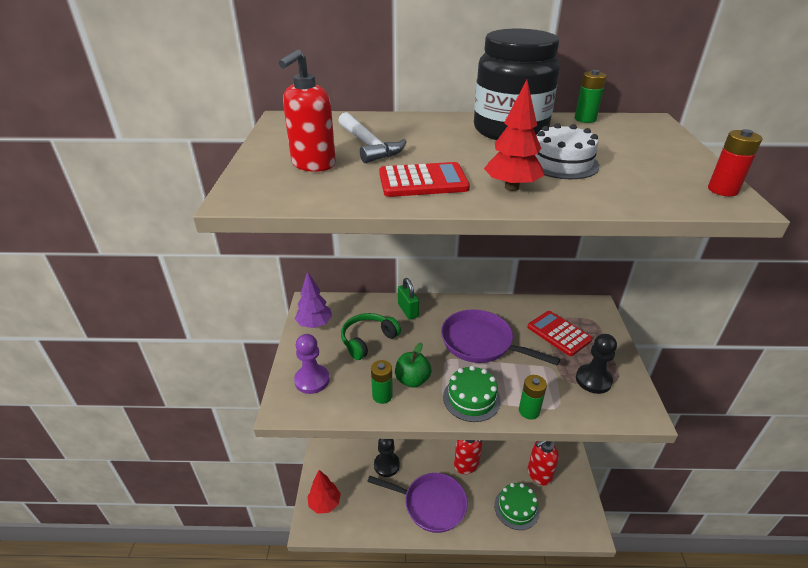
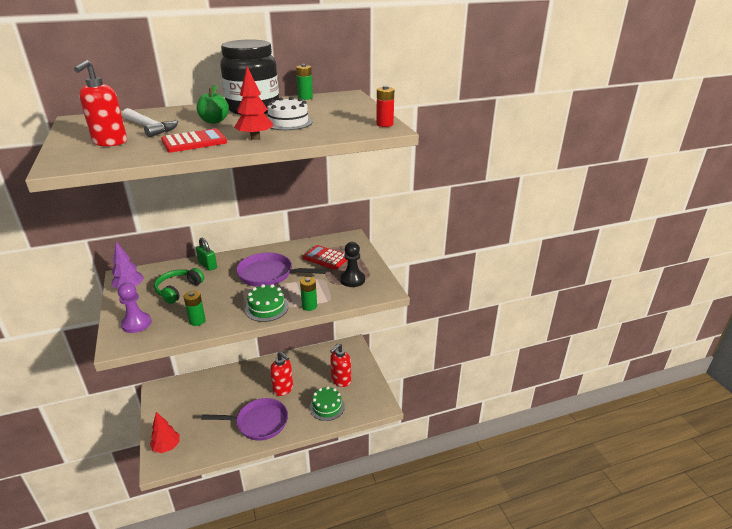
camera: 20 degrees left, 5 degrees down
(386, 465) = (216, 406): black pawn -> none
(412, 380) = (219, 307): green apple -> green apple (214, 121)

